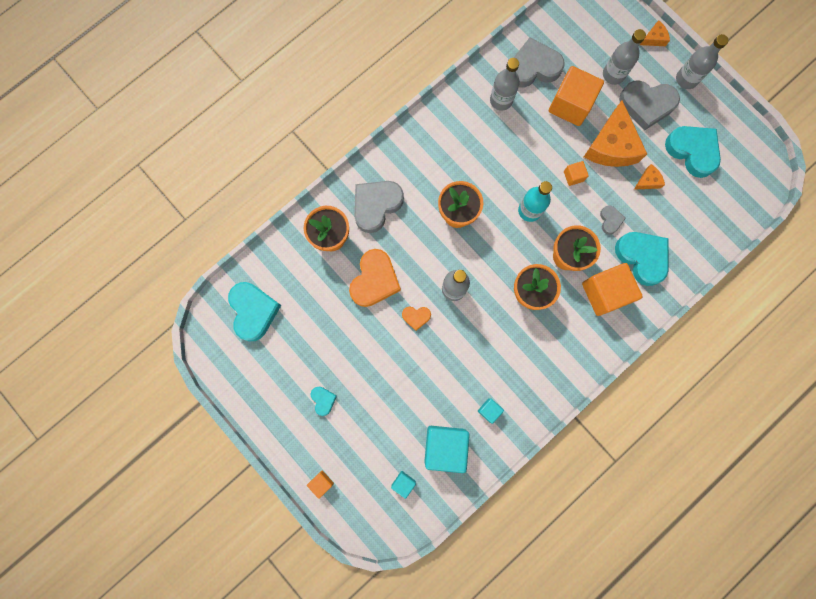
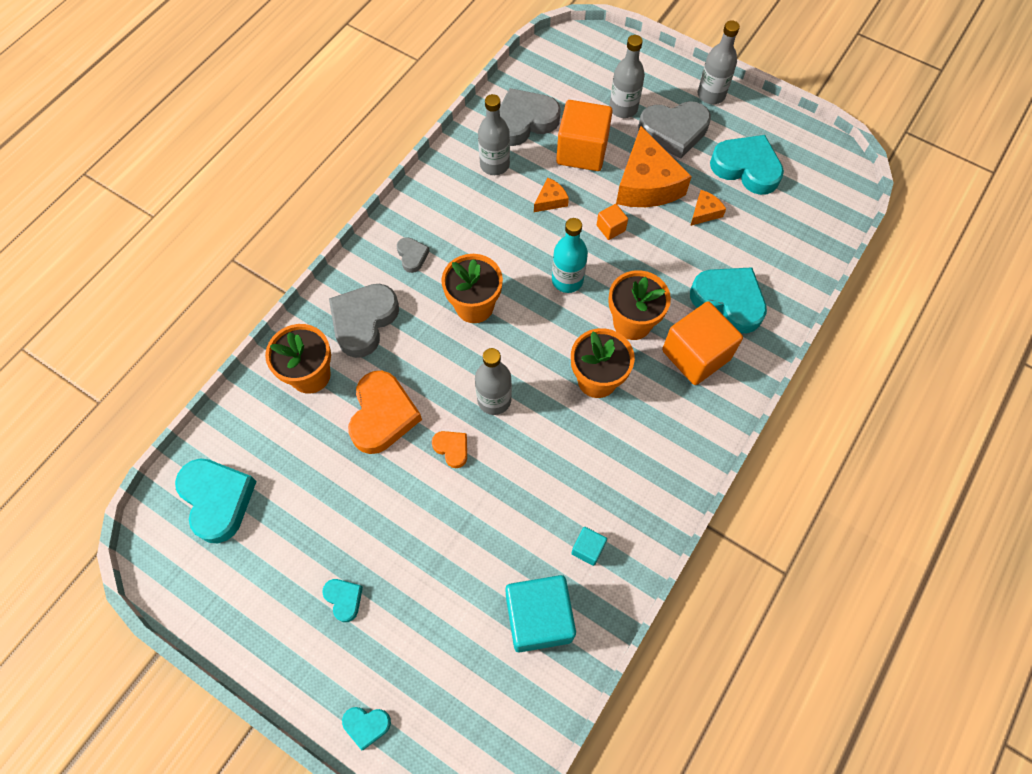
camera: 15 degrees left, 15 degrees down
(321, 482) = (366, 725): orange cube -> turquoise heart
(403, 483) = (491, 690): turquoise cube -> none
(416, 317) = (452, 449): orange heart -> orange heart turned 120 degrees counterclockwise
(610, 220) = (673, 267): grey heart -> grey heart (412, 256)
(654, 38) = (658, 62): orange cheese -> orange cheese (550, 200)

